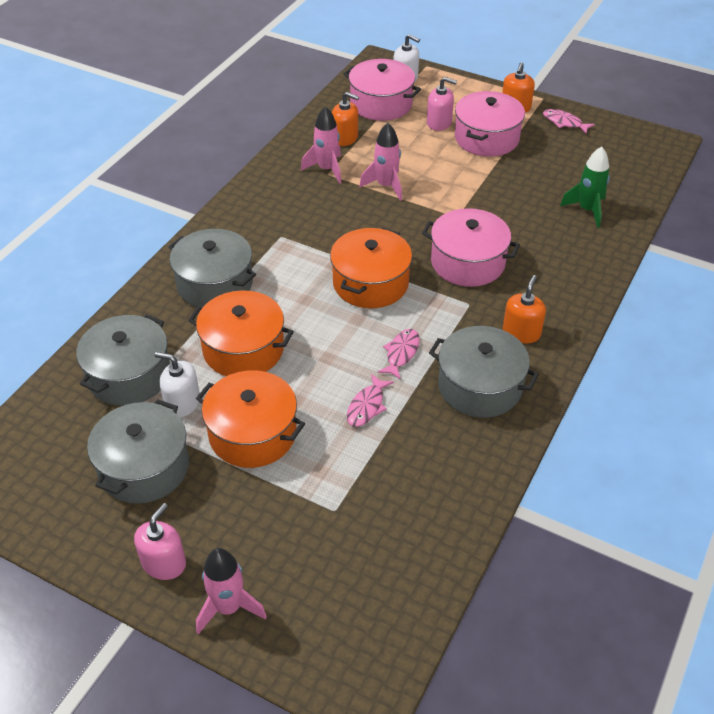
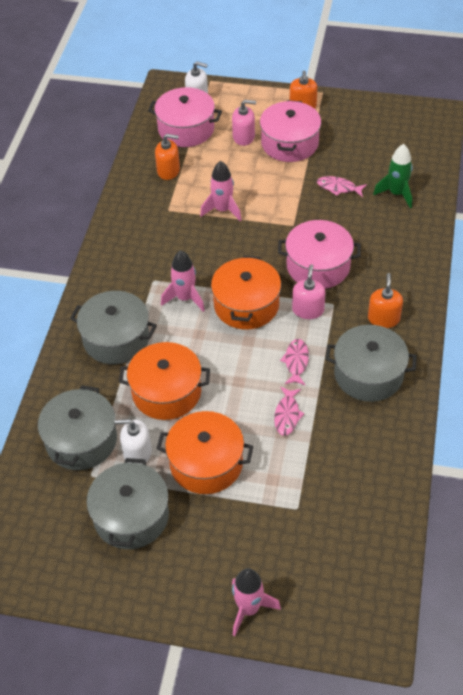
camera: 15 degrees left, 5 degrees up
(164, 563) = (183, 589): pink soap dispenser -> pink soap dispenser (308, 310)
(327, 169) = (165, 206): pink rocket -> pink rocket (185, 298)
(564, 122) = (349, 113): pink fish -> pink fish (338, 188)

